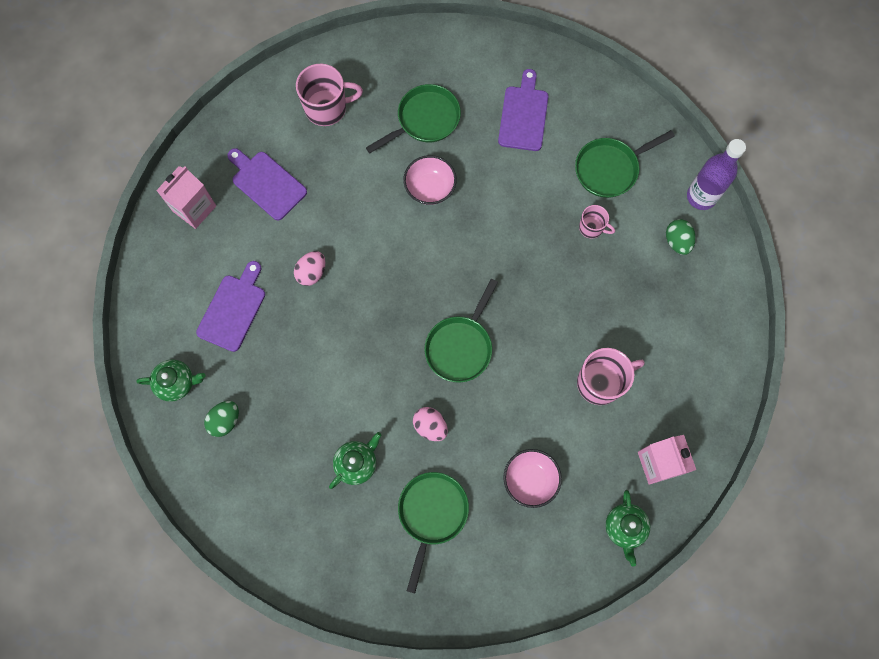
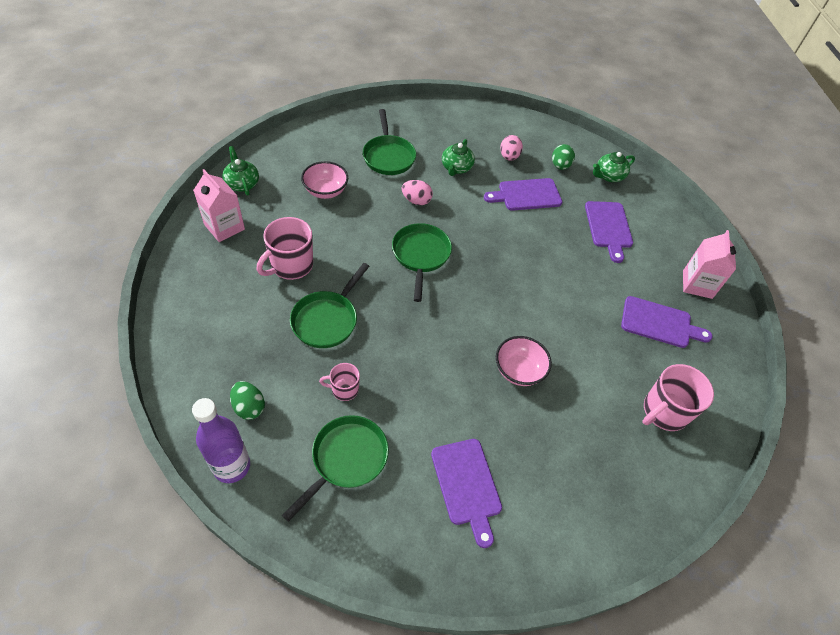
camera: 150 degrees right, 20 degrees down
(296, 389) = (526, 195): none -> purple cutting board
(312, 273) = (571, 269): pink egg -> pink egg (509, 157)
(425, 120) = (565, 437): green pan -> green pan (327, 320)

